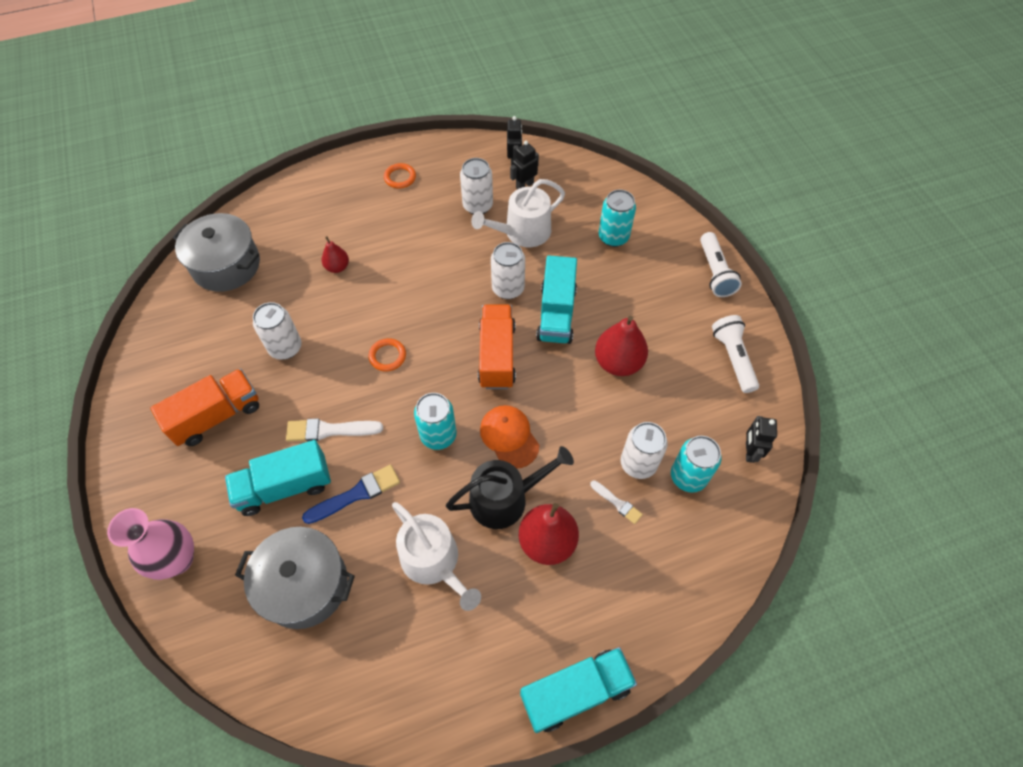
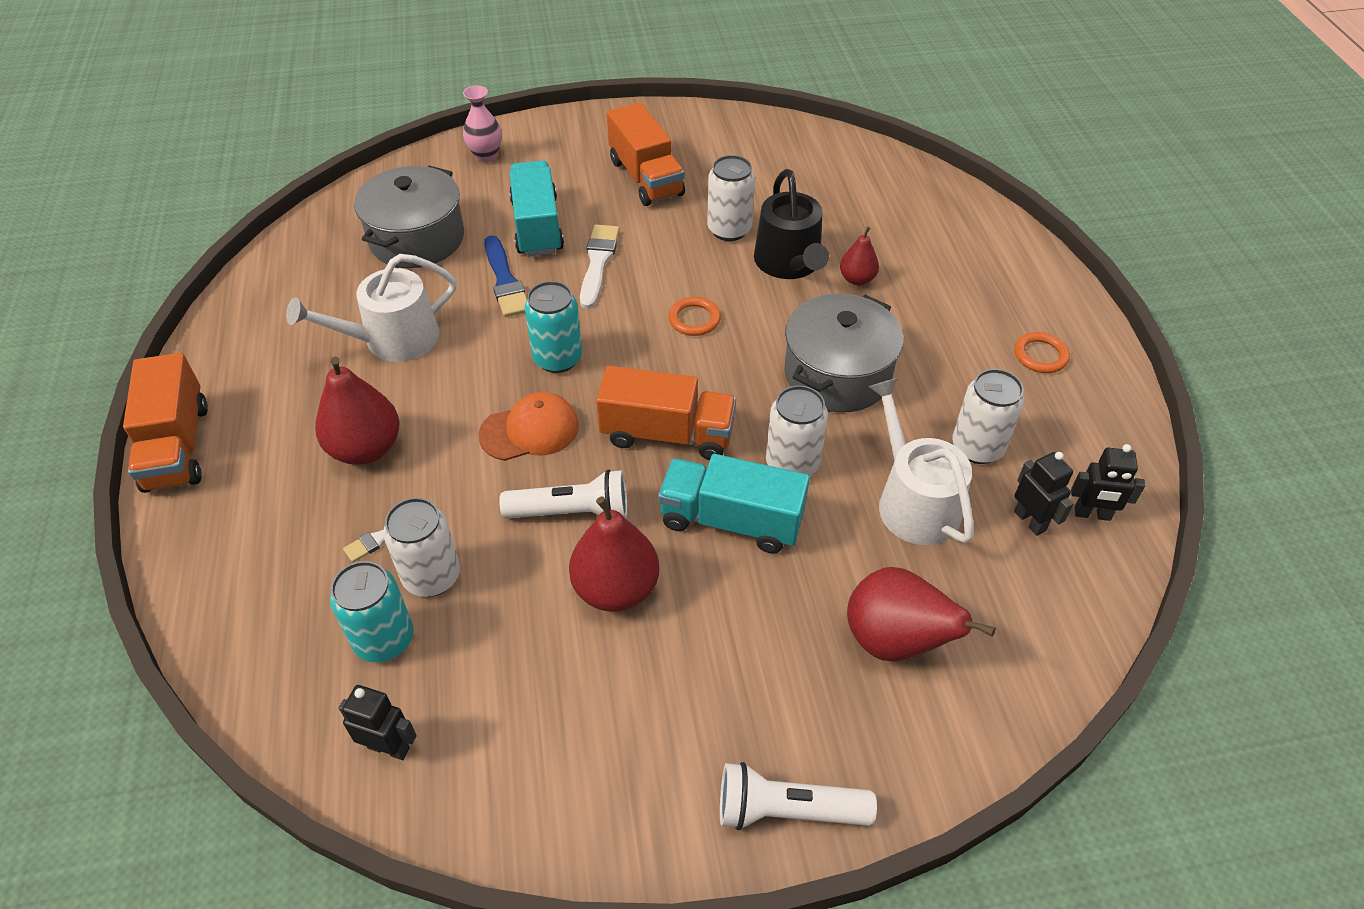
camera: 100 degrees right, 10 degrees down
(177, 559) = (486, 156): pink vase -> pink vase, size x0.65
(226, 265) = (870, 182): grey pot -> grey pot (837, 374)
(505, 498) = (442, 414): black watering can -> black watering can (789, 263)
(575, 692) = (177, 446): turquoise truck -> orange truck
(613, 237) = (895, 641): turquoise can -> red pear
(733, 358) = (578, 780): white flashlight -> white flashlight (573, 512)

